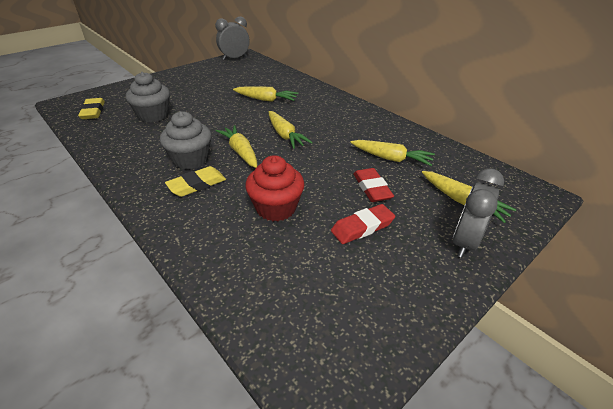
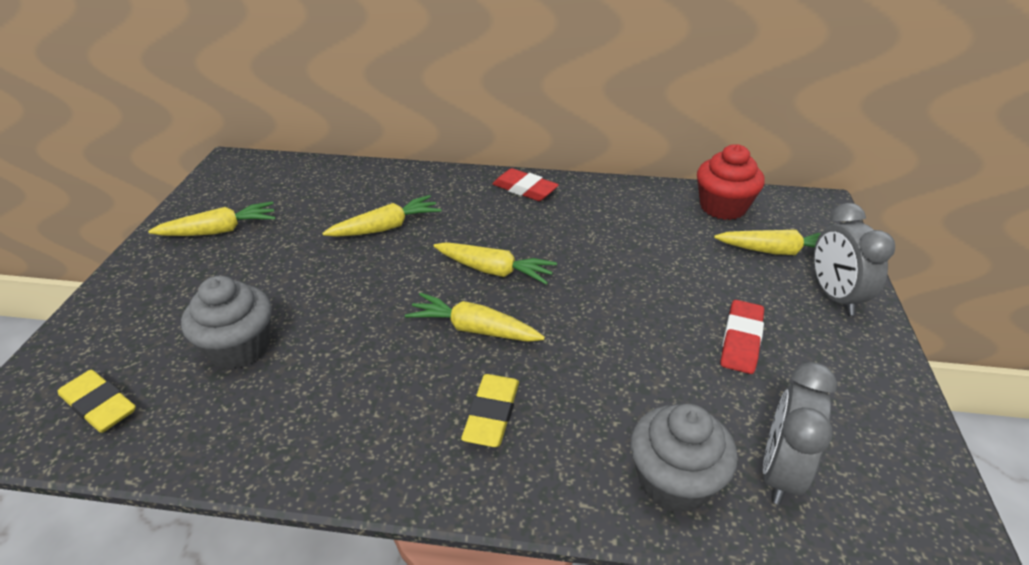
camera: 40 degrees left, 0 degrees up
(190, 159) = (423, 383): grey cupcake -> grey cupcake (674, 481)
(234, 58) = (221, 175): grey clock -> grey clock (780, 472)
(276, 208) = (631, 378): red cupcake -> red cupcake (723, 207)
(372, 188) = (686, 286): red eraser -> red eraser (525, 189)
(391, 158) = (653, 236): yellow carrot -> yellow carrot (220, 230)

